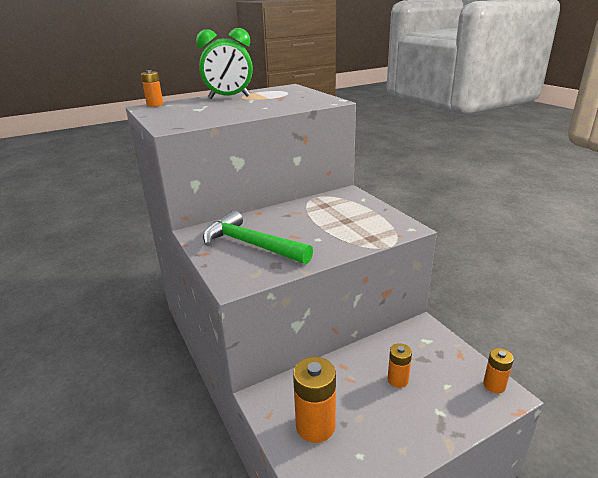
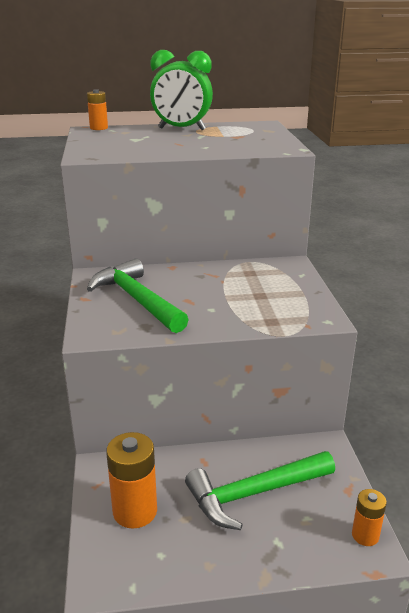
camera: 20 degrees right, 0 degrees up
(397, 380) = (254, 494): orange battery -> green hammer

